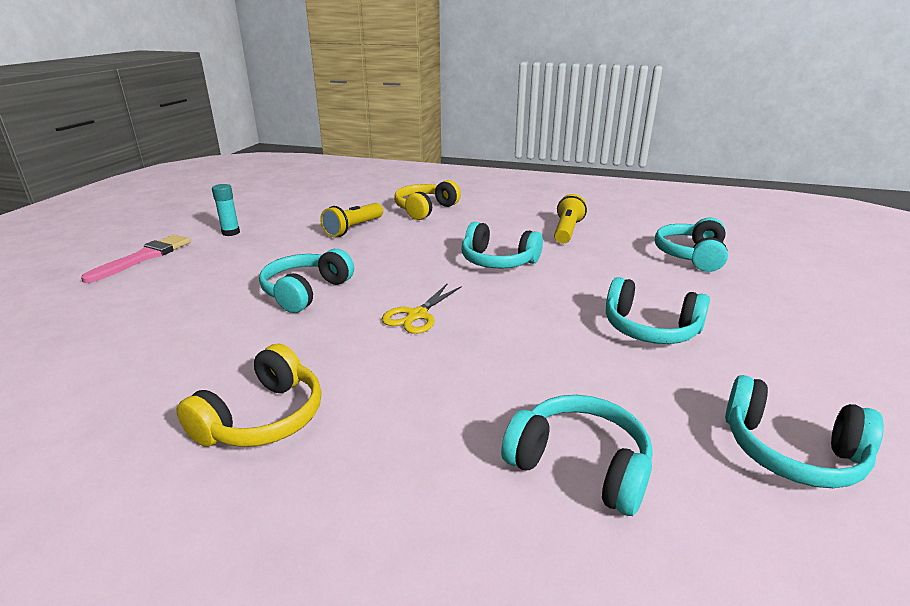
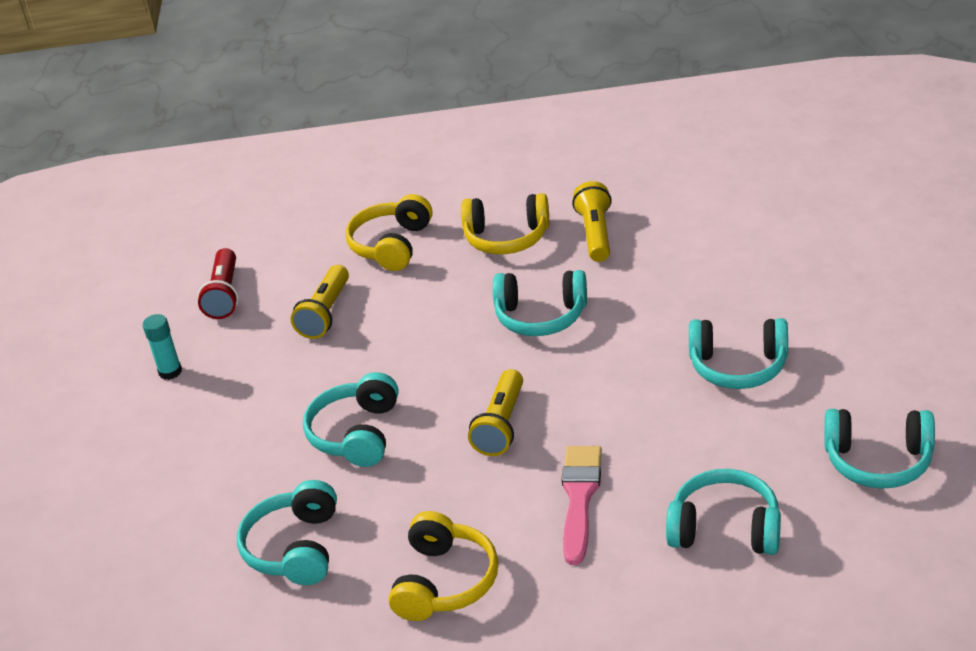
camera: 15 degrees left, 10 degrees up
(144, 257) = (105, 448): pink brush -> pink brush (580, 498)
(304, 209) = (224, 295): none -> red flashlight
(417, 315) = (501, 425): yellow scissors -> yellow flashlight
(503, 220) = (506, 237): none -> yellow headphones
(691, 256) = (753, 237): turquoise headphones -> turquoise headphones (295, 548)

